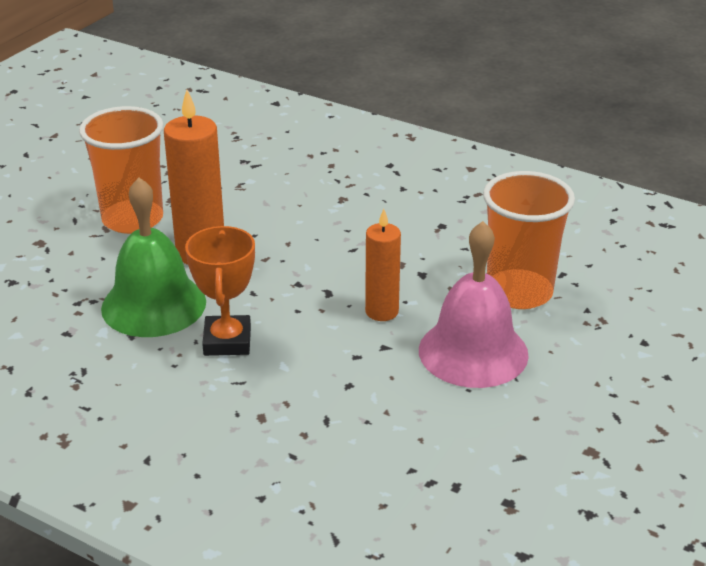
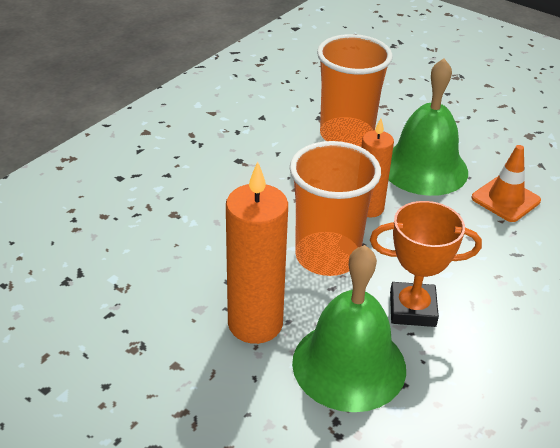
camera: 85 degrees left, 5 degrees up
(132, 219) = (169, 384): orange cup -> orange cup (327, 256)
(429, 417) = (505, 199): none -> orange traffic cone
(473, 352) = (424, 168): pink bell -> green bell

